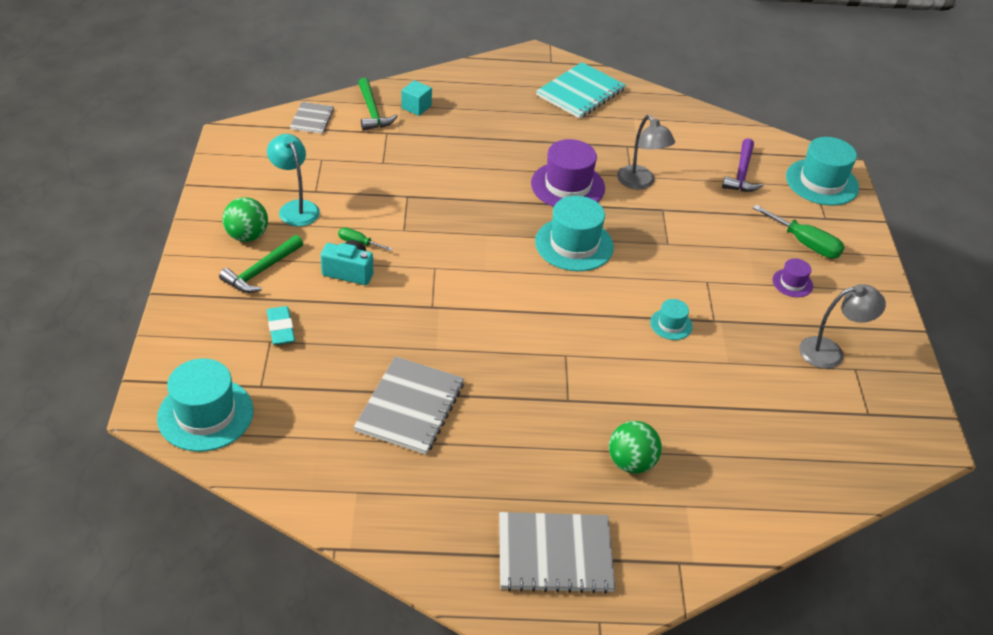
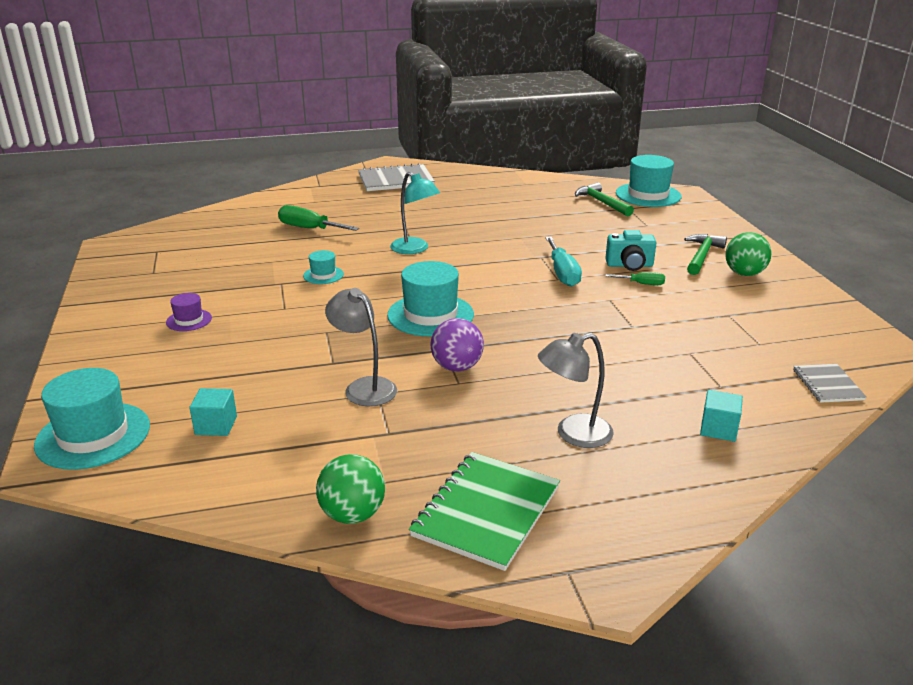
camera: 170 degrees right, 15 degrees down
(281, 328) = (646, 231): turquoise eraser -> none
(295, 208) = (729, 299): turquoise lamp -> turquoise lamp (415, 249)
(372, 111) = (768, 410): green hammer -> green hammer (602, 202)
(410, 407) = (518, 212): grey notebook -> none
(425, 274) = (562, 273): none -> turquoise screwdriver
(567, 186) = (457, 367): purple hat -> purple ball
(580, 92) = (486, 511): turquoise notebook -> green notebook
(631, 463) = (353, 211): green ball -> green ball (352, 514)
(742, 173) = (216, 425): purple hammer -> turquoise cube
(805, 243) = (156, 357): green screwdriver -> green screwdriver (309, 229)
(830, 352) = (172, 279): grey lamp -> grey lamp (573, 434)

